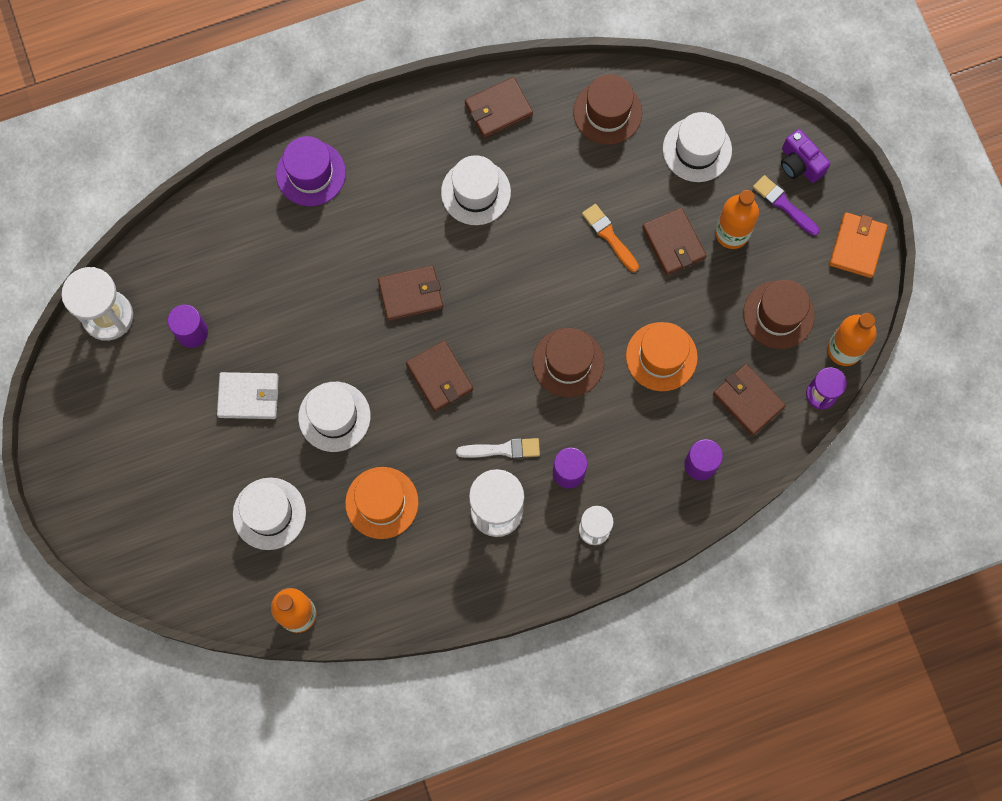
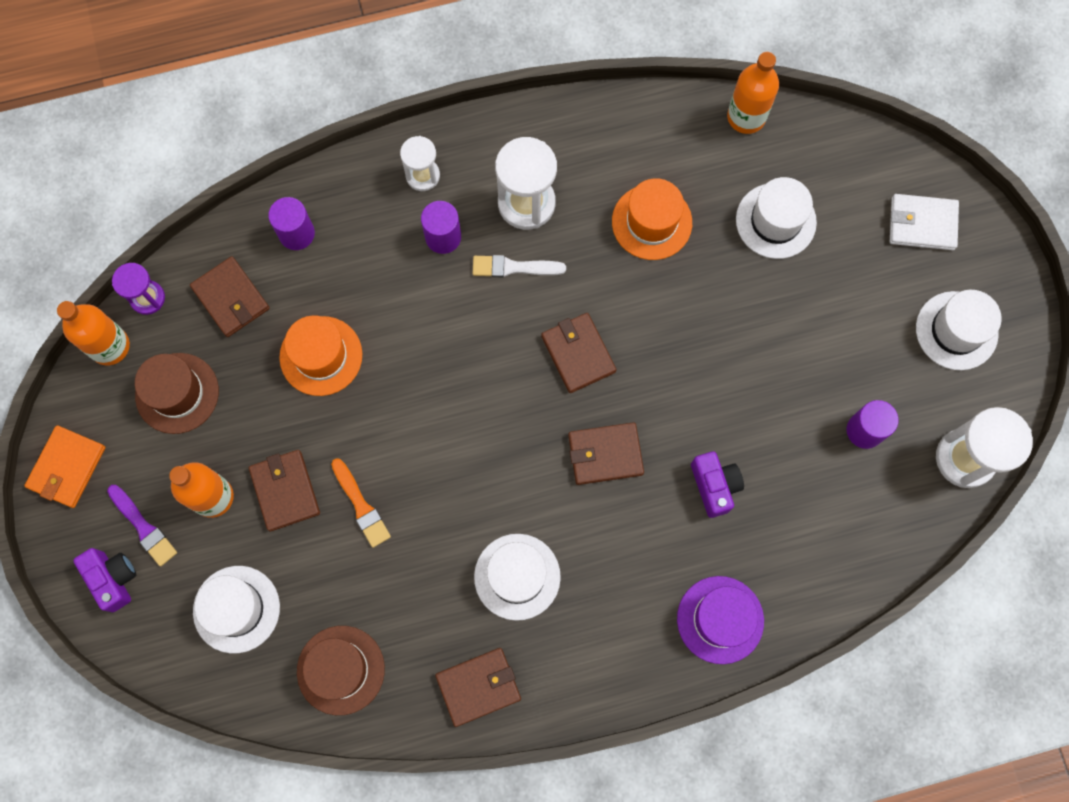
camera: 175 degrees left, 0 degrees up
(248, 396) = (798, 350): white wallet -> white wallet (922, 224)
(318, 276) = (714, 486): none -> purple camera
(334, 416) = (701, 319): white hat -> white hat (956, 330)
(568, 362) = (429, 358): brown hat -> none

